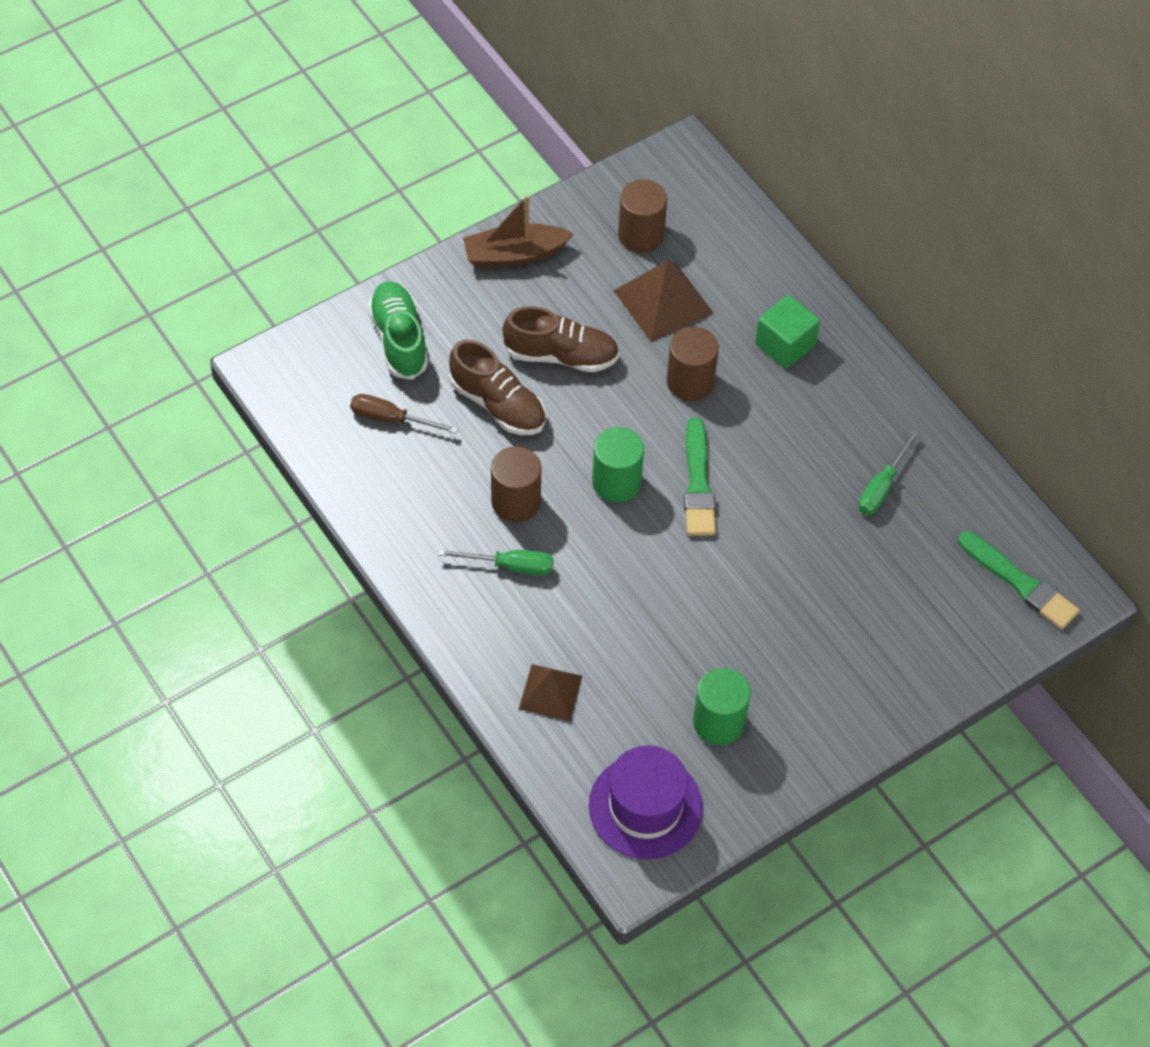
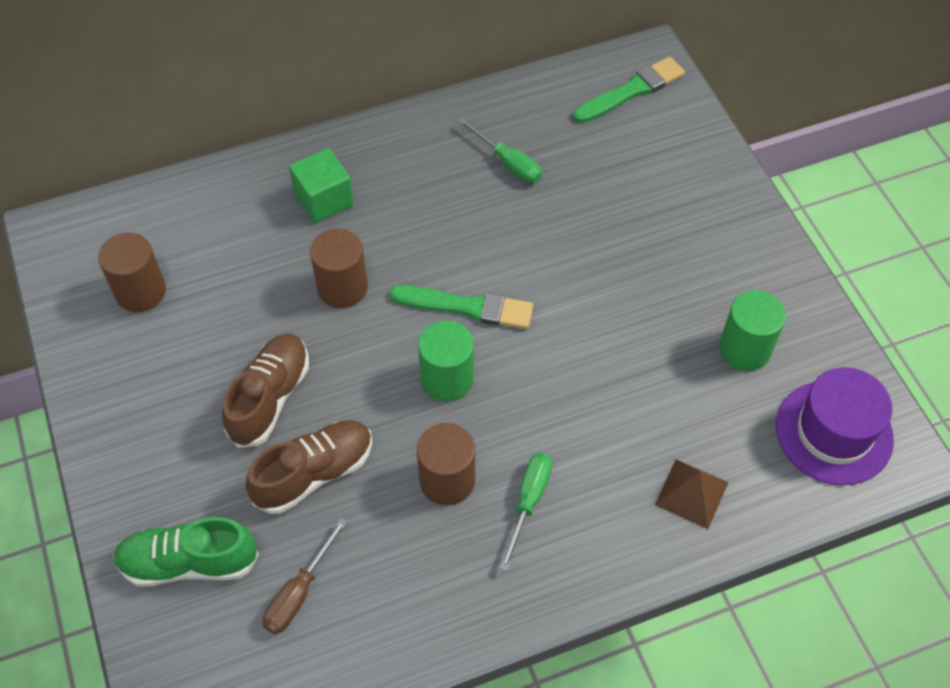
camera: 75 degrees left, 0 degrees up
(514, 255) = (116, 417): brown boat -> none
(663, 301) = (233, 289): brown pyramid -> none

